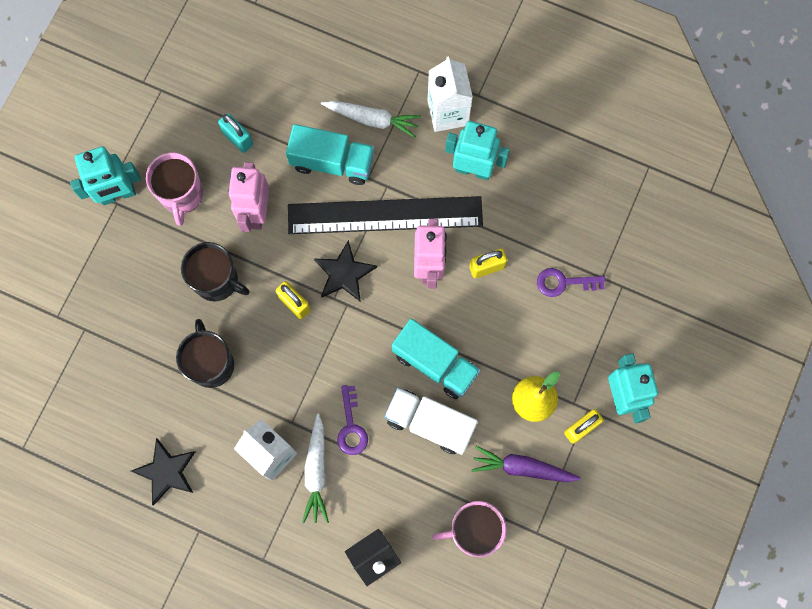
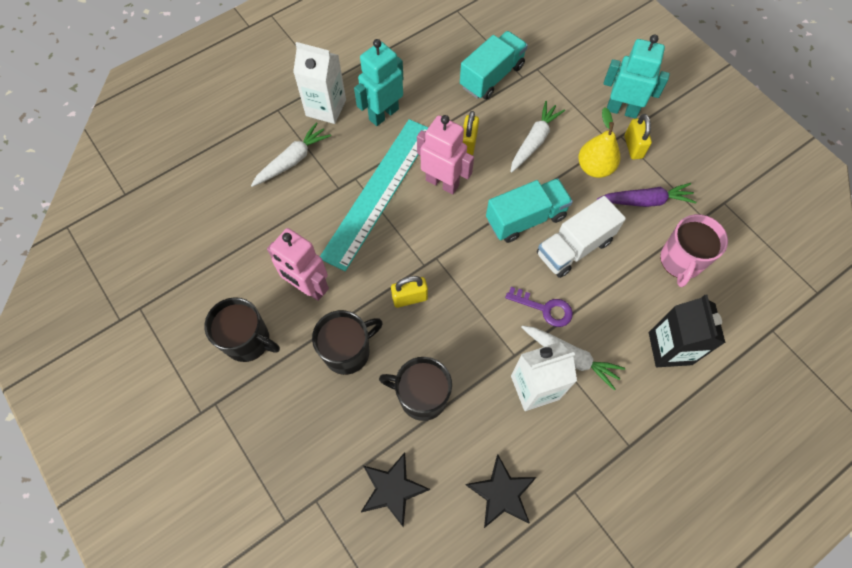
camera: 60 degrees left, 10 degrees down
(118, 195) = (207, 398): turquoise robot -> none
(181, 195) = (248, 341): pink mug -> black mug
(238, 138) = (232, 268): turquoise padlock -> none
(332, 162) = (307, 207): turquoise truck -> turquoise truck (491, 76)
(344, 273) = (408, 246): black star -> black star (392, 489)
(385, 215) = (378, 191): black ruler -> turquoise ruler
(522, 467) = (645, 201): purple carrot -> purple carrot turned 135 degrees counterclockwise
(529, 328) = (534, 141): none -> white carrot
(564, 282) = (512, 102): purple key -> none

